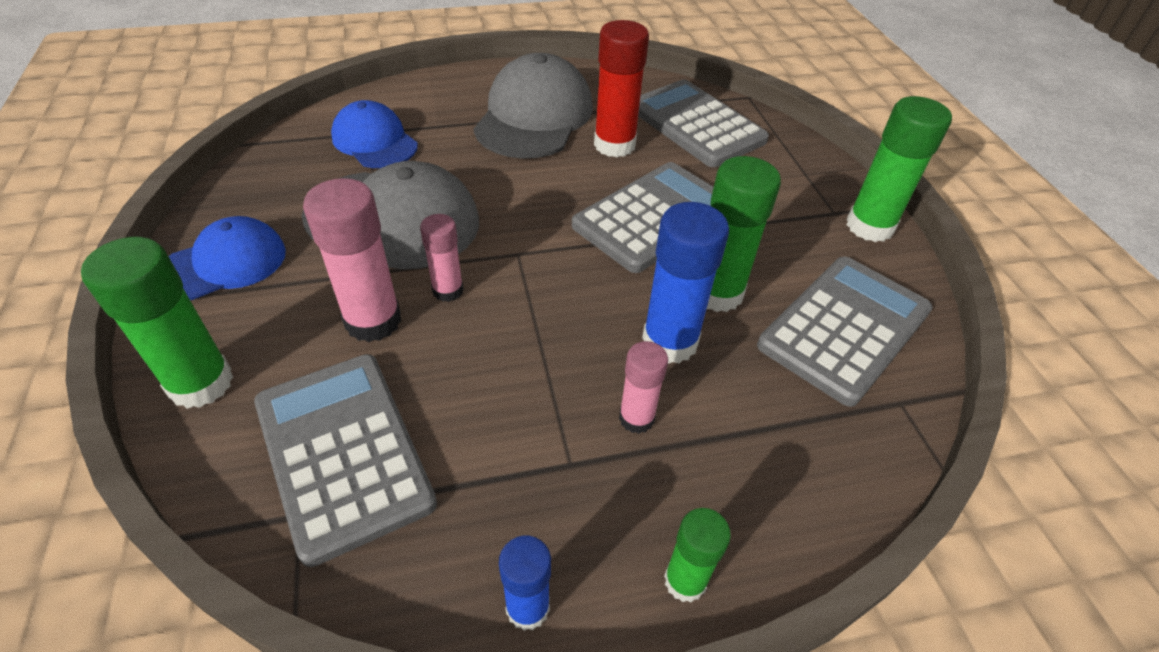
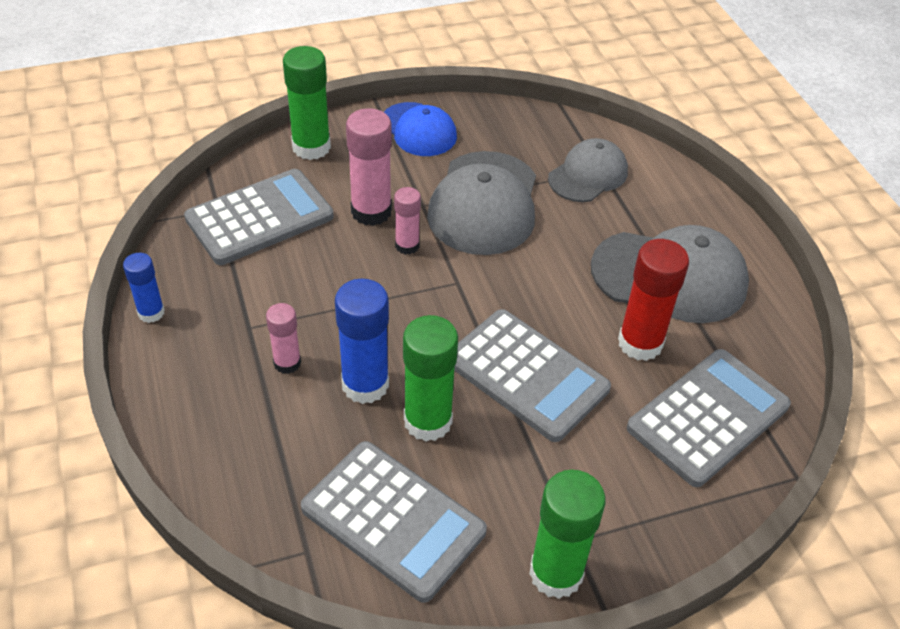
camera: 85 degrees right, 0 degrees up
(375, 141) = (588, 175): blue cap -> grey cap
(685, 581) = (159, 388): green glue stick -> none

